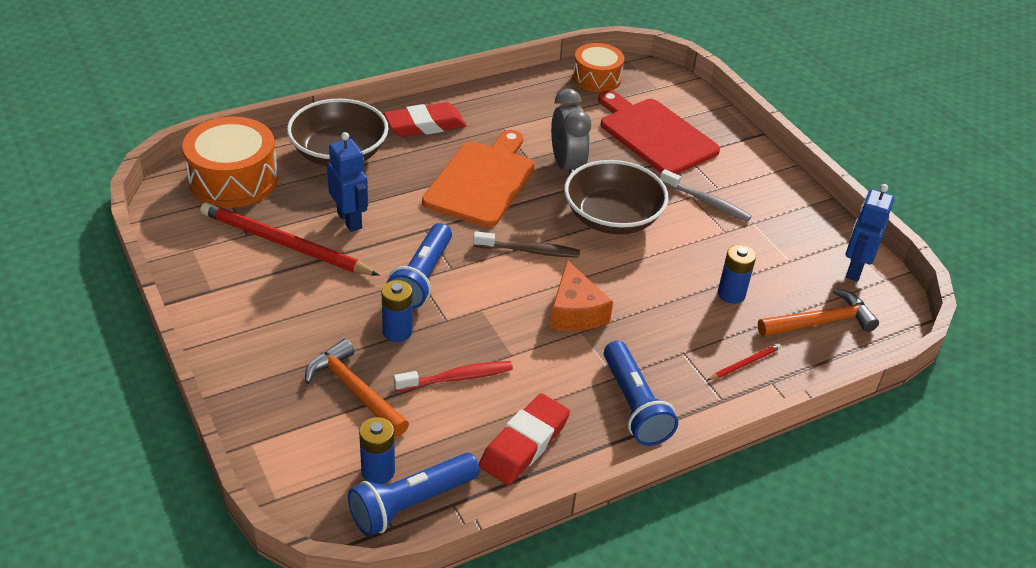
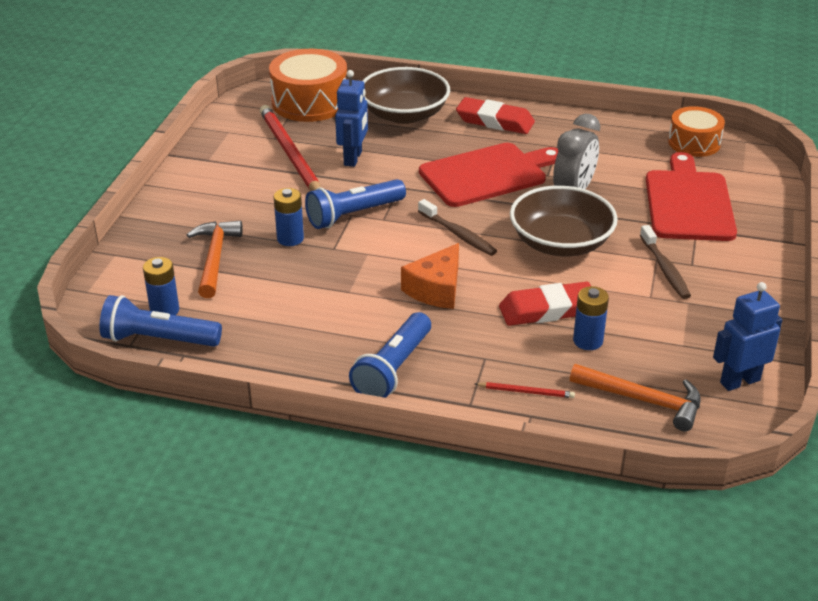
camera: 45 degrees right, 5 degrees down
(457, 378) = (291, 285): red toothbrush -> none
(482, 181) = (487, 174): orange cutting board -> red cutting board
(524, 444) = (279, 348): red eraser -> red eraser (547, 310)
(706, 202) = (665, 269): grey toothbrush -> brown toothbrush

